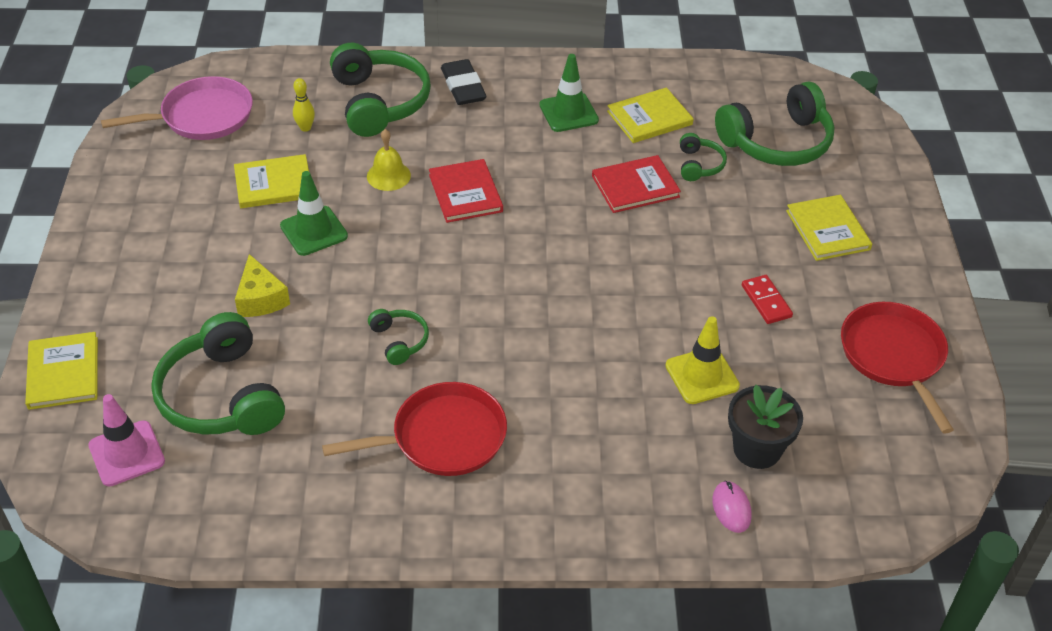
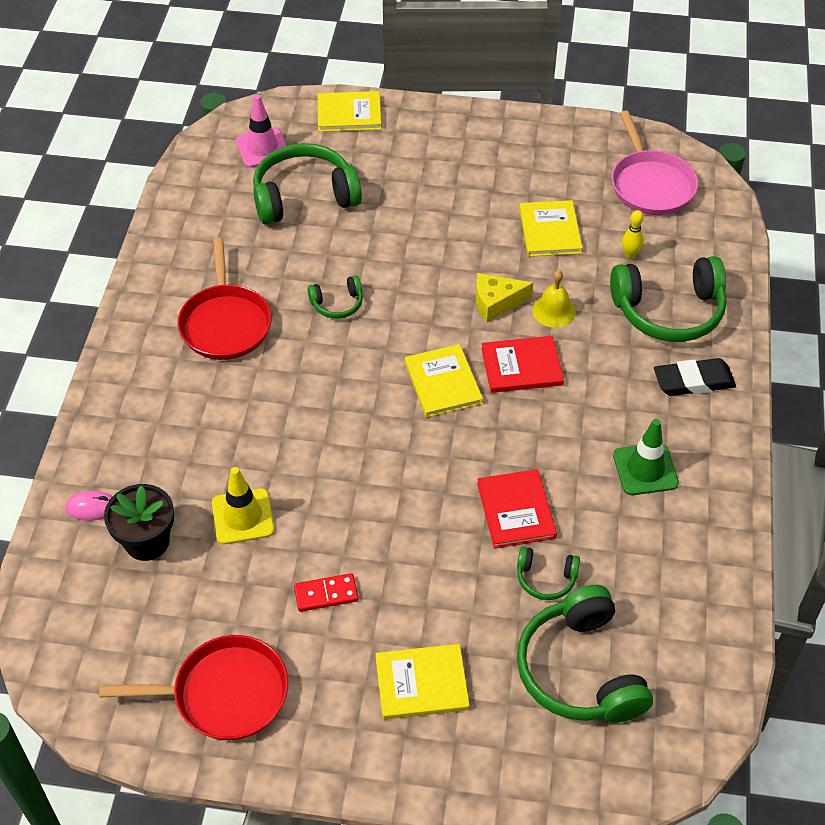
camera: 100 degrees right, 5 degrees up
(260, 298) = (405, 220): yellow cheese -> yellow cheese (496, 303)
(314, 231) = (483, 255): green traffic cone -> none
(649, 118) = (632, 545): yellow book -> yellow book (443, 383)

